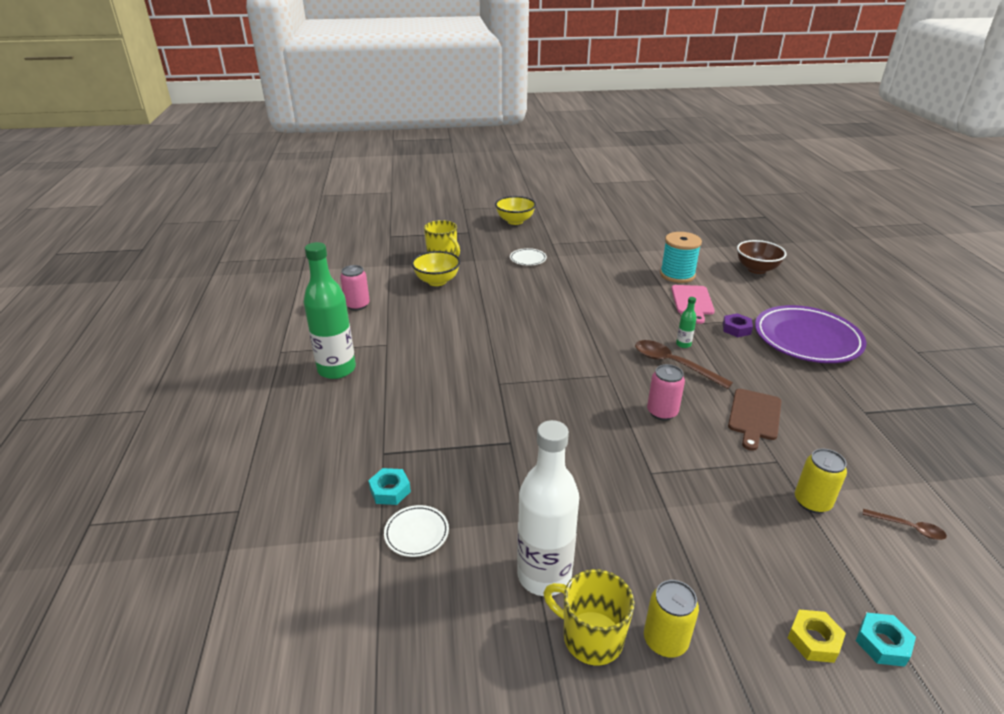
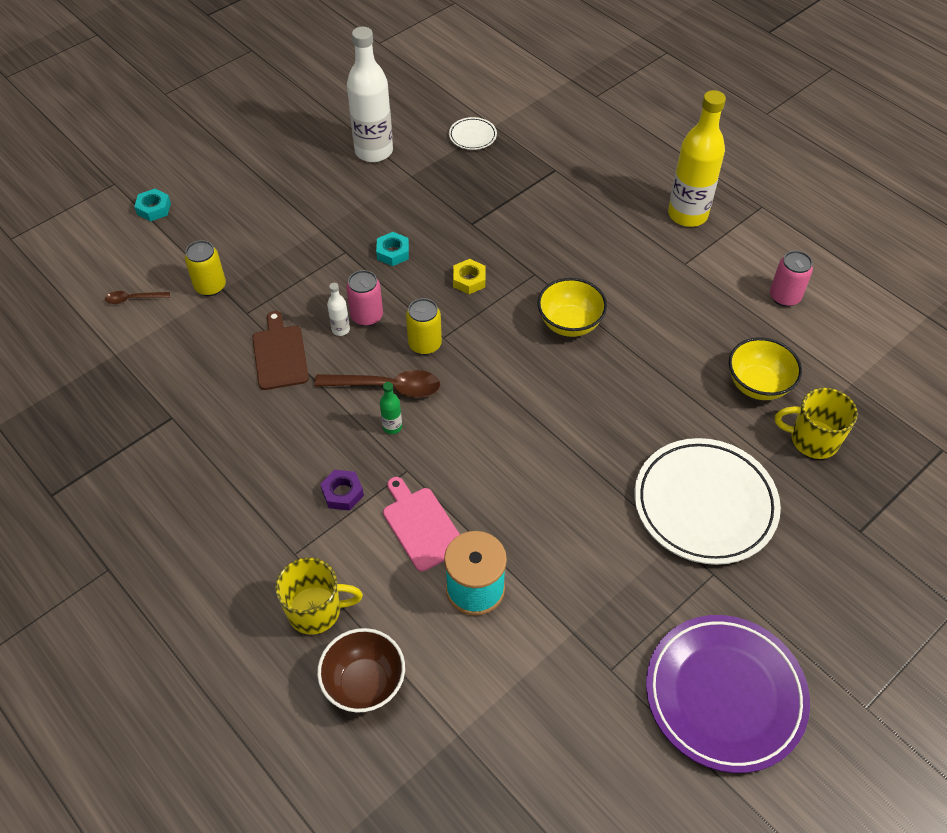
camera: 145 degrees right, 20 degrees up
(336, 369) = (687, 215): green bottle -> yellow bottle
(390, 490) = (519, 150): turquoise nut -> turquoise nut (393, 252)
(515, 221) = (834, 614): yellow bowl -> yellow bowl (569, 324)
(528, 259) = (704, 504): white plate -> white plate, size x2.29
(590, 637) = (325, 136): yellow mug -> yellow mug (316, 610)
(665, 640) = (283, 153): yellow can -> yellow can (425, 344)
(691, 412) = (340, 329): none -> white bottle
(807, 339) = (250, 519): purple plate -> purple plate (724, 695)
(814, 640) = (196, 192): yellow nut -> yellow nut (469, 280)

